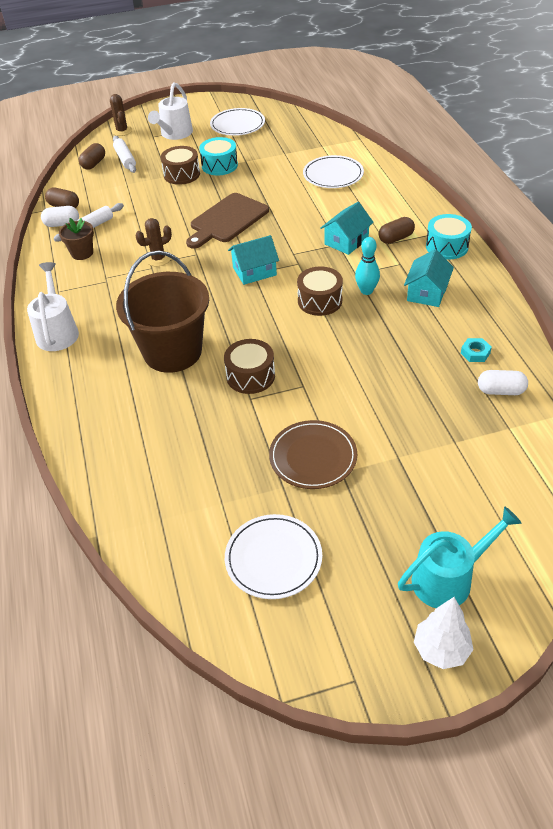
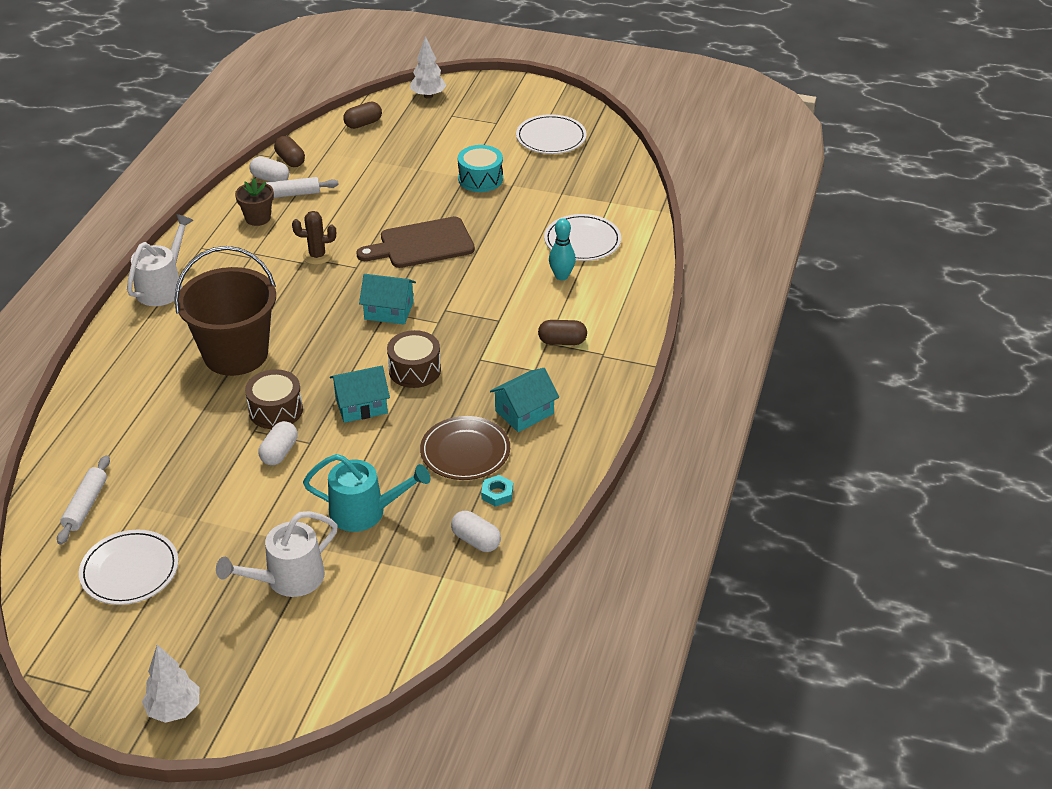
camera: 30 degrees right, 5 degrees down
(122, 131) = (428, 96): brown cactus -> white tree
(125, 159) = (398, 131): white rolling pin -> white rolling pin (86, 505)
(174, 134) = (475, 122): white watering can -> white watering can (288, 579)
(181, 174) = (433, 173): brown drum -> none
(289, 404) = (279, 452): none -> white capsule
(313, 457) = (248, 508): brown plate -> brown plate (465, 451)
(346, 241) = (510, 321): turquoise house -> turquoise house (361, 405)
(366, 291) = (469, 382): turquoise bowling pin -> turquoise bowling pin (561, 276)
(447, 246) = (603, 375): turquoise drum -> none
(449, 578) = (242, 664): turquoise watering can -> turquoise watering can (365, 512)

